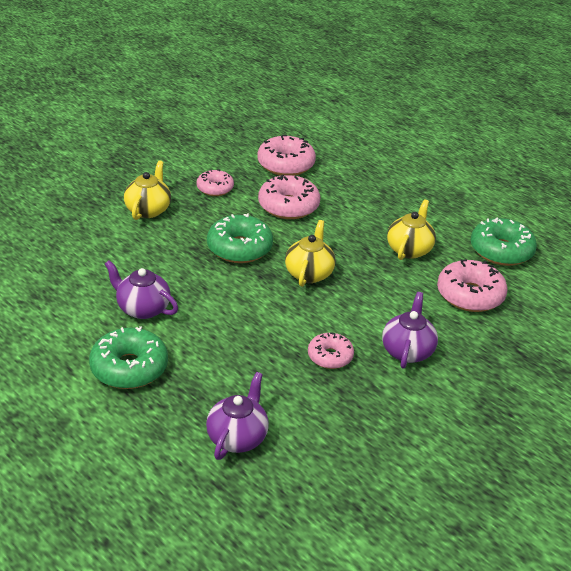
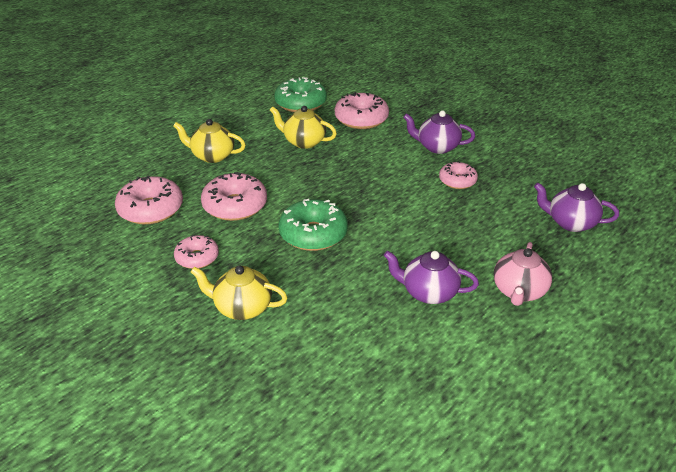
camera: 90 degrees left, 0 degrees up
(129, 368) = (519, 292): green donut -> pink teapot
(142, 308) = (428, 292): purple teapot -> purple teapot turned 75 degrees clockwise
(309, 273) = (347, 192): yellow teapot -> yellow teapot (212, 156)

